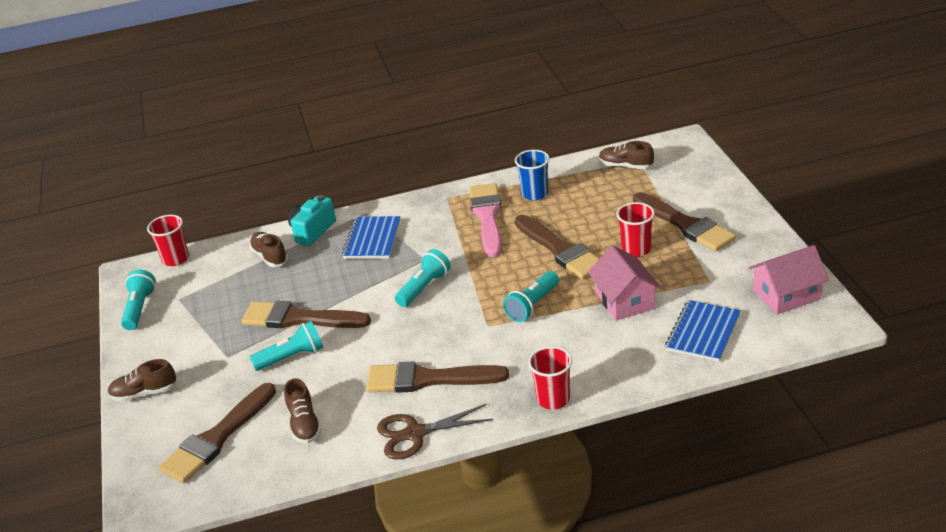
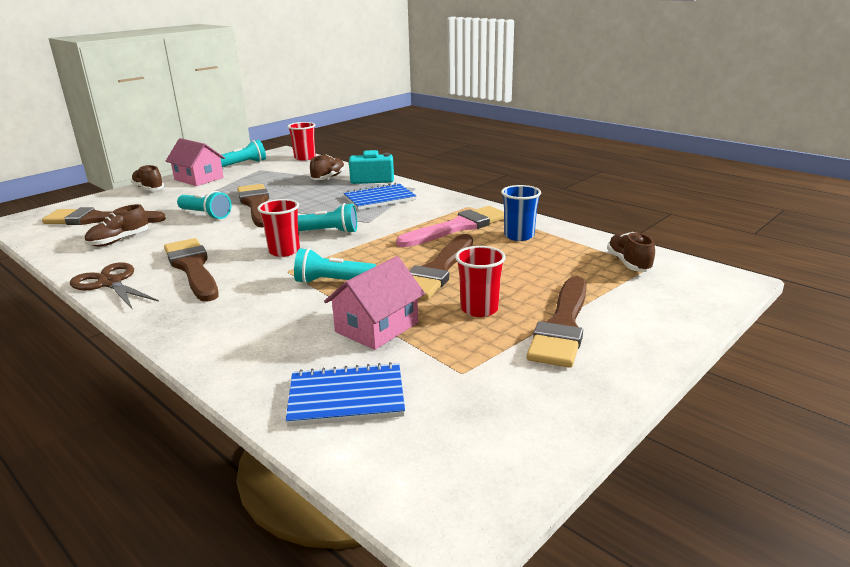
camera: 55 degrees right, 10 degrees down
(553, 399) = (177, 333): red cup -> red cup (284, 251)
(786, 295) = (484, 448): pink house -> pink house (199, 178)

